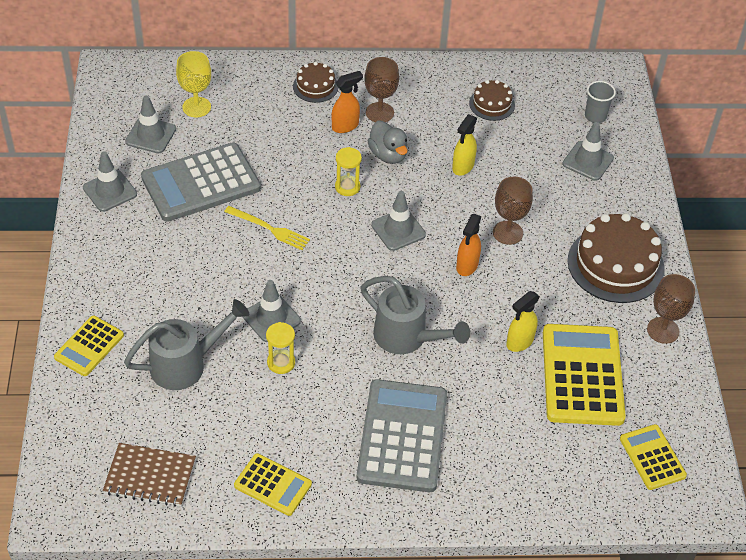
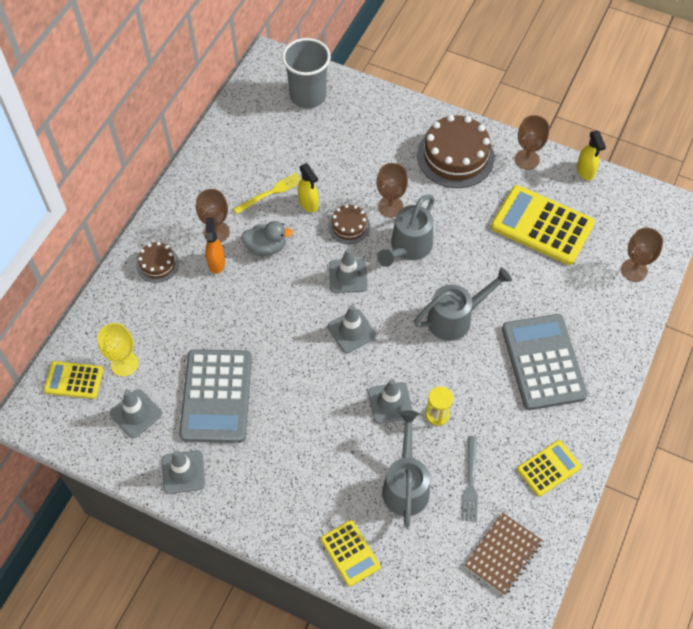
camera: 60 degrees left, 10 degrees up
(218, 419) = (470, 482): none -> grey fork
(269, 229) = (296, 365): yellow fork -> yellow fork (270, 193)
(347, 187) = (283, 290): yellow hourglass -> none
(402, 436) = (543, 362): grey calculator -> grey calculator turned 45 degrees clockwise
(467, 266) = (408, 248): orange spray bottle -> grey watering can
(492, 104) = (255, 153): brown cake -> brown cake (349, 226)
(519, 342) = (495, 249): yellow spray bottle -> yellow spray bottle (585, 171)
(585, 486) = (634, 270): none -> brown goblet
(588, 161) = (349, 123): grey traffic cone -> grey traffic cone (351, 331)
(595, 116) = (308, 96): grey cup -> grey cup, size x1.94
(652, 457) = (627, 220): yellow calculator -> yellow calculator (74, 380)

